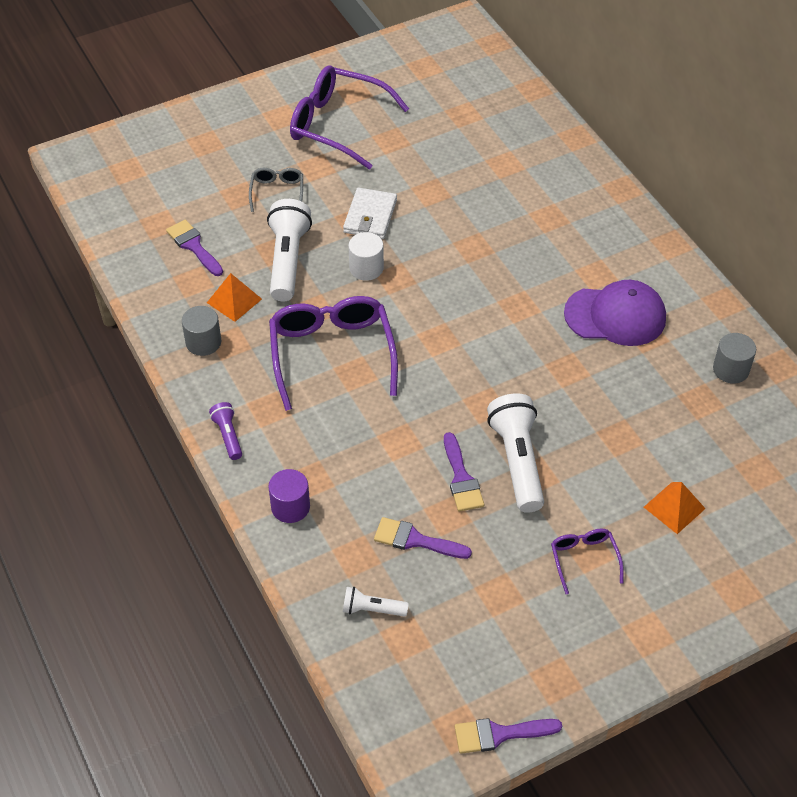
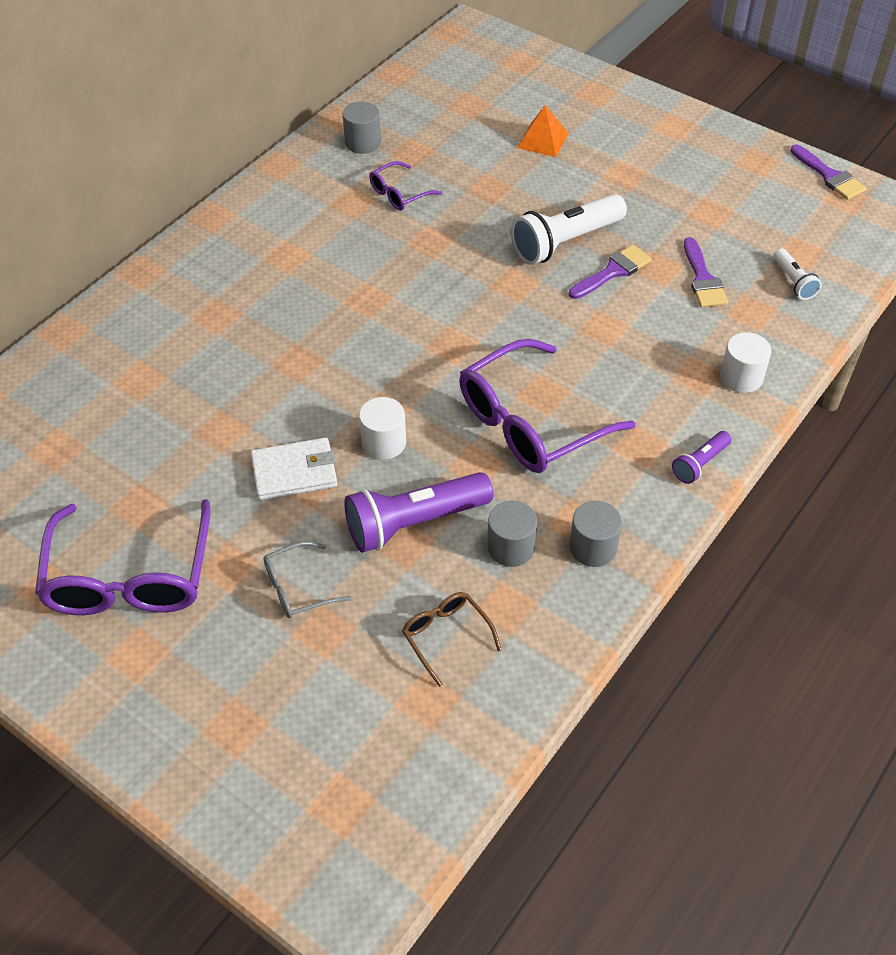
camera: 115 degrees left, 0 degrees up
(193, 246) = (446, 636): purple brush -> brown glasses
(234, 301) = (511, 547): orange pyramid -> grey cylinder
(287, 260) = (414, 523): white flashlight -> purple flashlight
(290, 507) = (741, 377): purple cylinder -> white cylinder
(584, 559) = (635, 175): purple glasses -> purple glasses (399, 194)
(615, 316) = (339, 228): purple cap -> none

